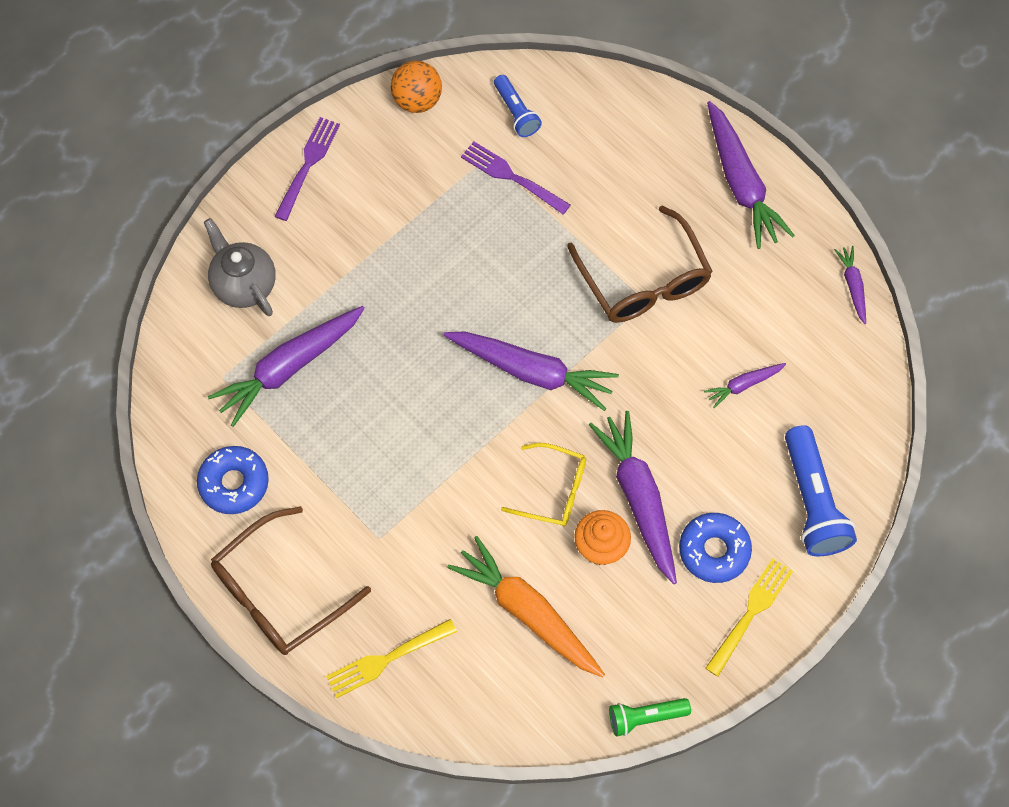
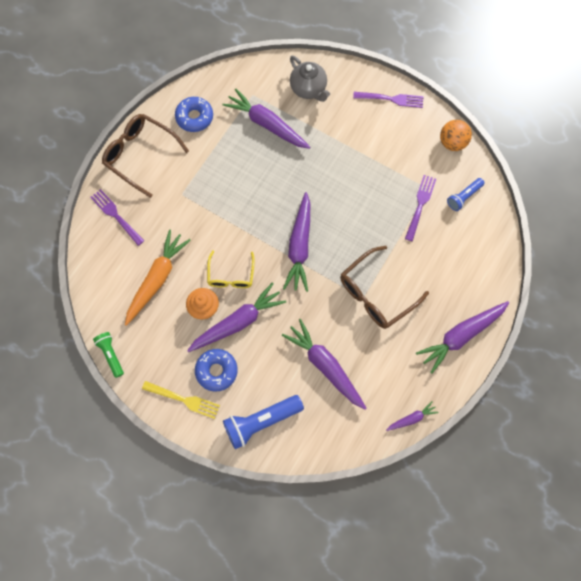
camera: 75 degrees right, 5 degrees up
(244, 284) = (308, 89): grey teapot -> grey teapot turned 105 degrees clockwise
(387, 658) = (116, 216): yellow fork -> purple fork
(743, 385) = (325, 366): purple carrot -> purple carrot, size x2.03

